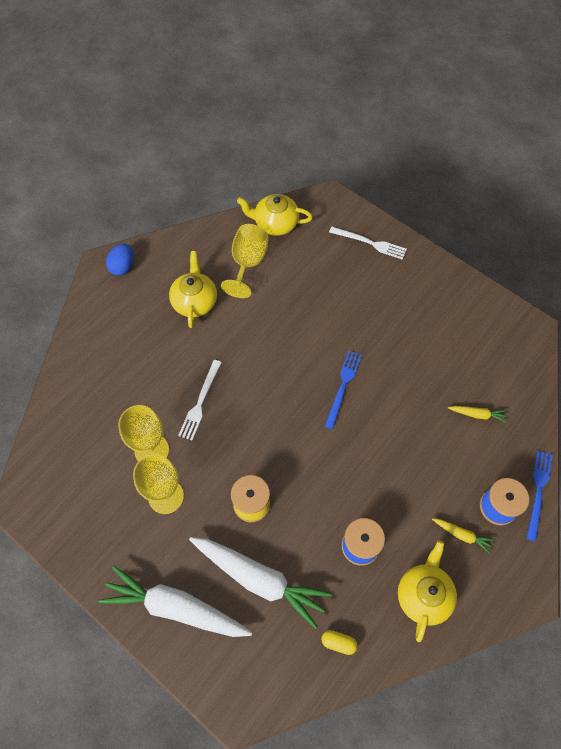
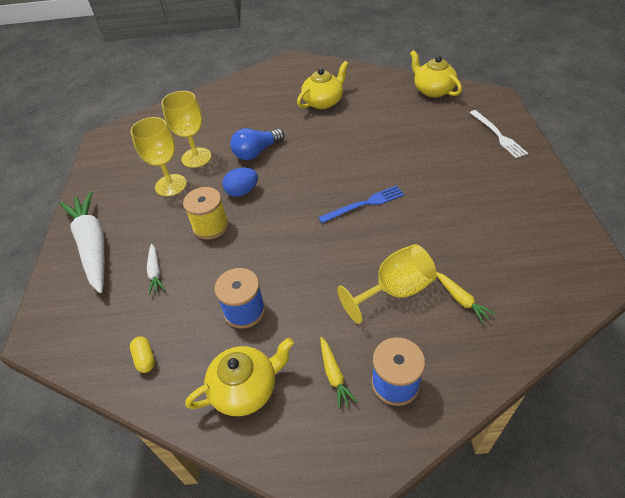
camera: 50 degrees right, 15 degrees down
(122, 267) = (303, 65): blue egg -> blue egg (242, 192)
(200, 402) = (256, 152): white fork -> blue light bulb
(247, 263) = (385, 101): yellow goblet -> yellow goblet (395, 290)
(259, 579) = (155, 272): white carrot -> white carrot, size x0.43
(538, 491) = (454, 406): blue fork -> none

